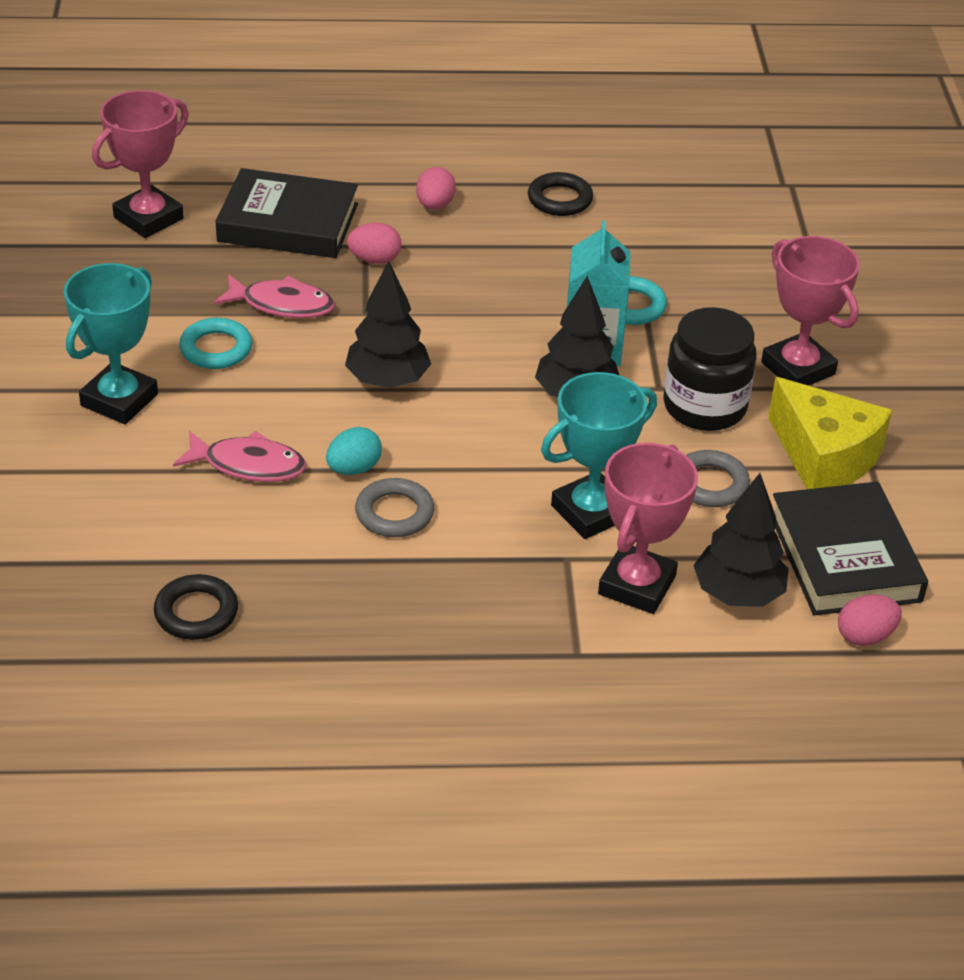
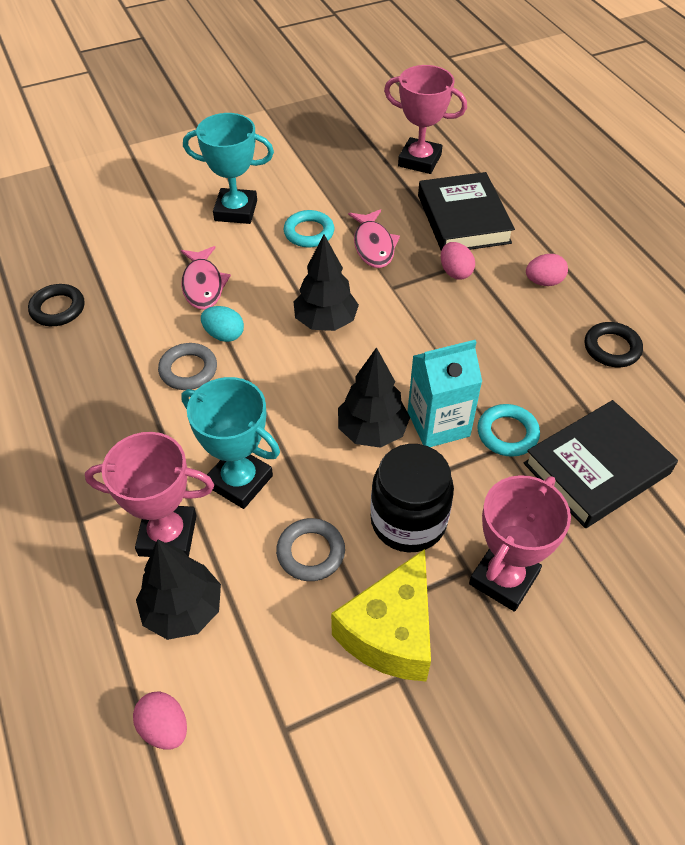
camera: 70 degrees right, 10 degrees up
(844, 557) = (262, 684): black book -> black book (596, 468)

